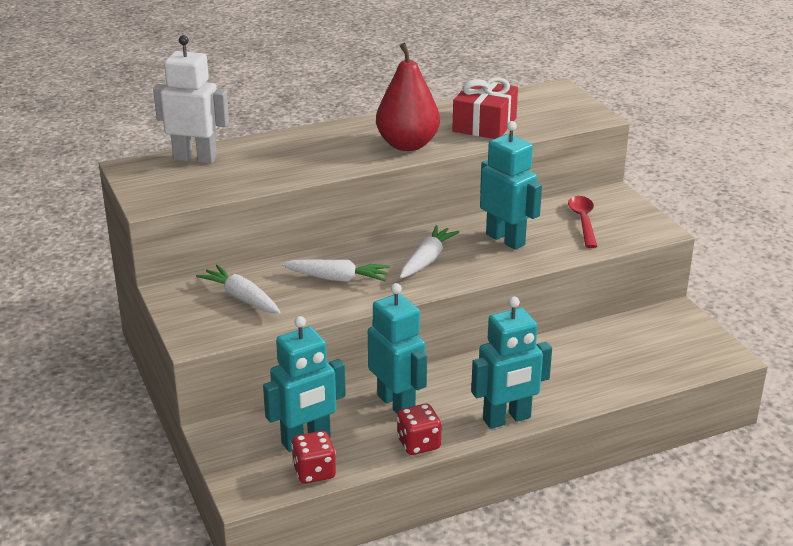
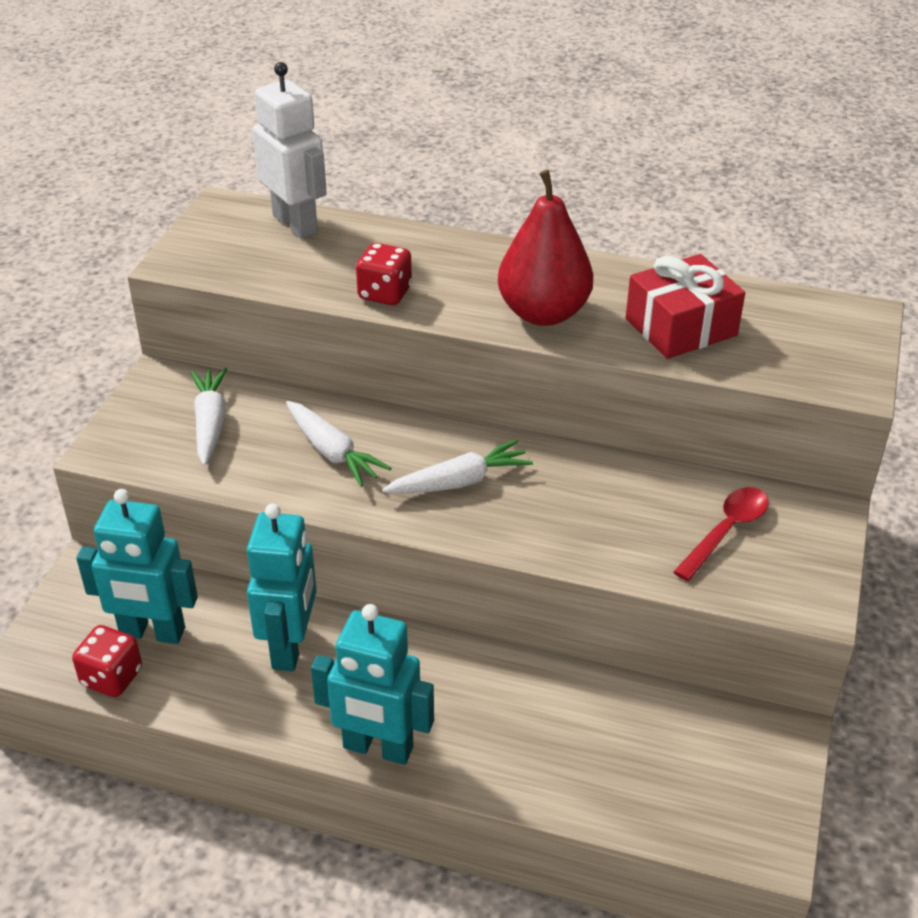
camera: 40 degrees right, 10 degrees up
(418, 444) = (248, 714): red dice -> red dice (384, 293)
(506, 239) = (590, 504): turquoise robot -> none

